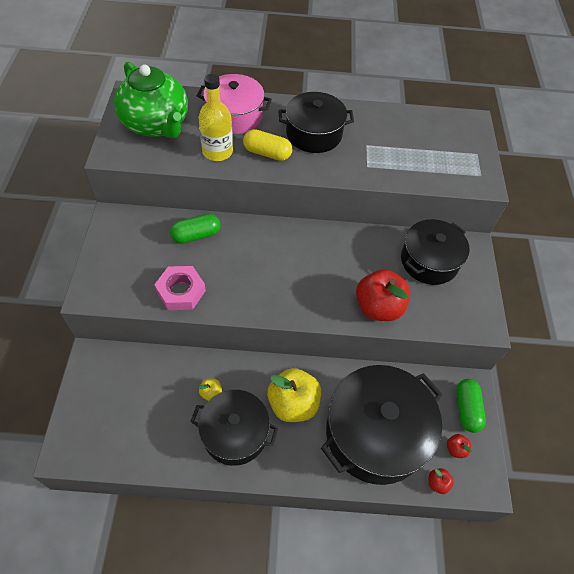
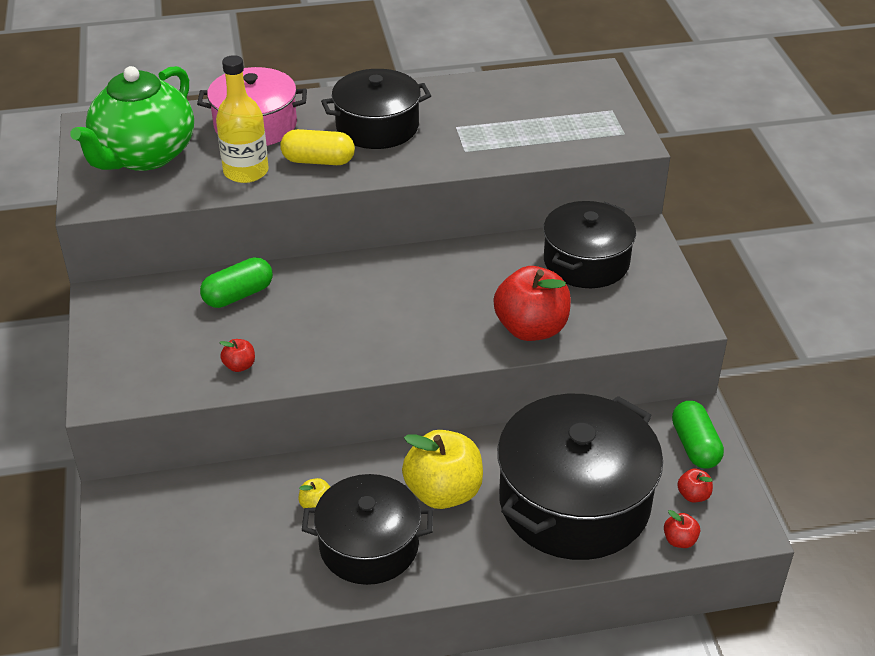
camera: 10 degrees left, 15 degrees down
(156, 125) = (144, 155): green teapot -> green teapot turned 75 degrees clockwise
(181, 291) = (239, 366): pink nut -> red apple

